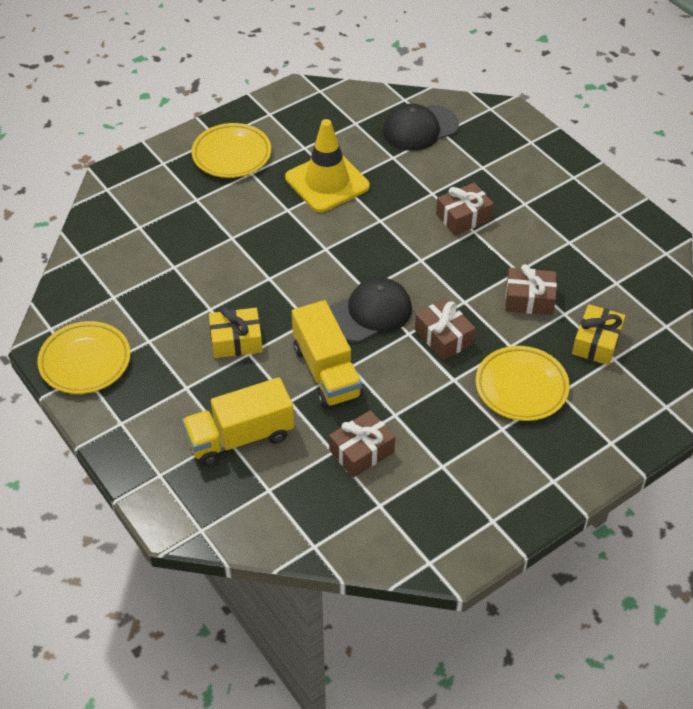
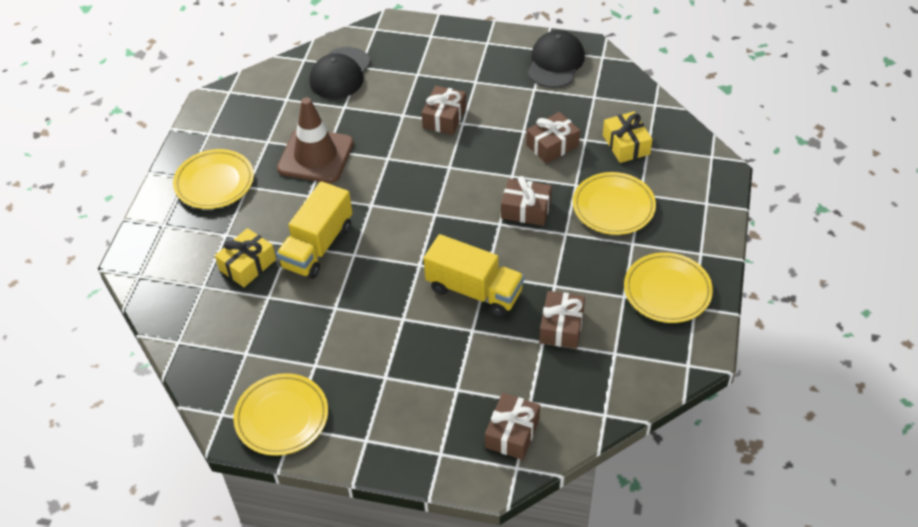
camera: 40 degrees left, 0 degrees up
(228, 502) = (512, 433): none -> brown gift
(236, 341) = (383, 316): yellow gift -> yellow gift (247, 265)
(240, 437) = (467, 382): yellow truck -> yellow truck (317, 246)
(327, 182) = (315, 156): yellow traffic cone -> brown traffic cone
(370, 313) = (457, 228): black cap -> black cap (555, 63)
(484, 489) = (667, 291): none -> yellow plate

